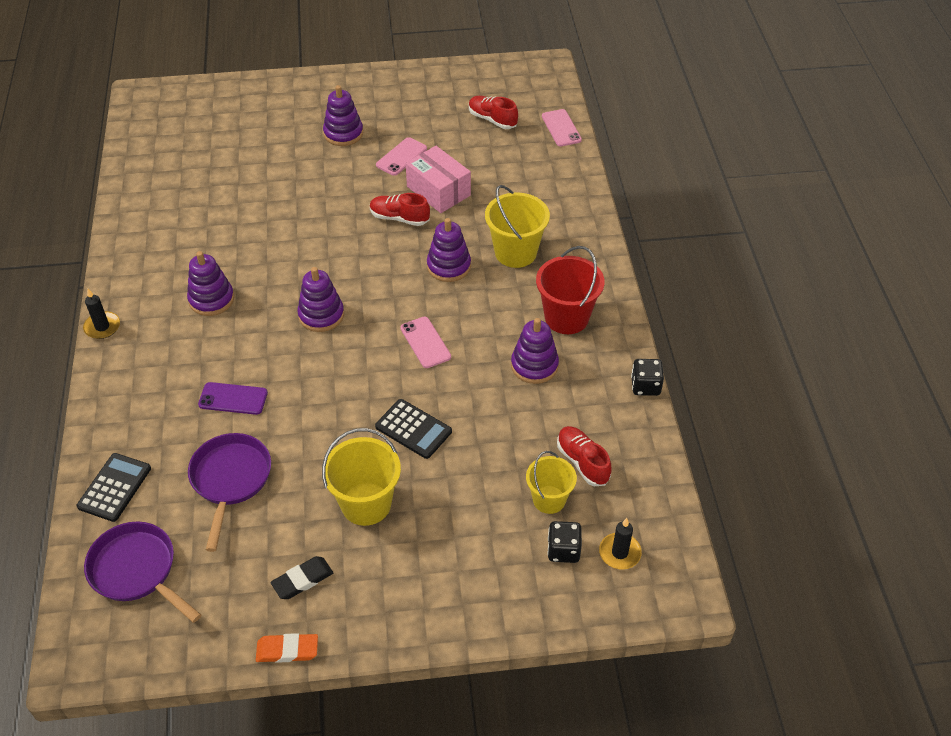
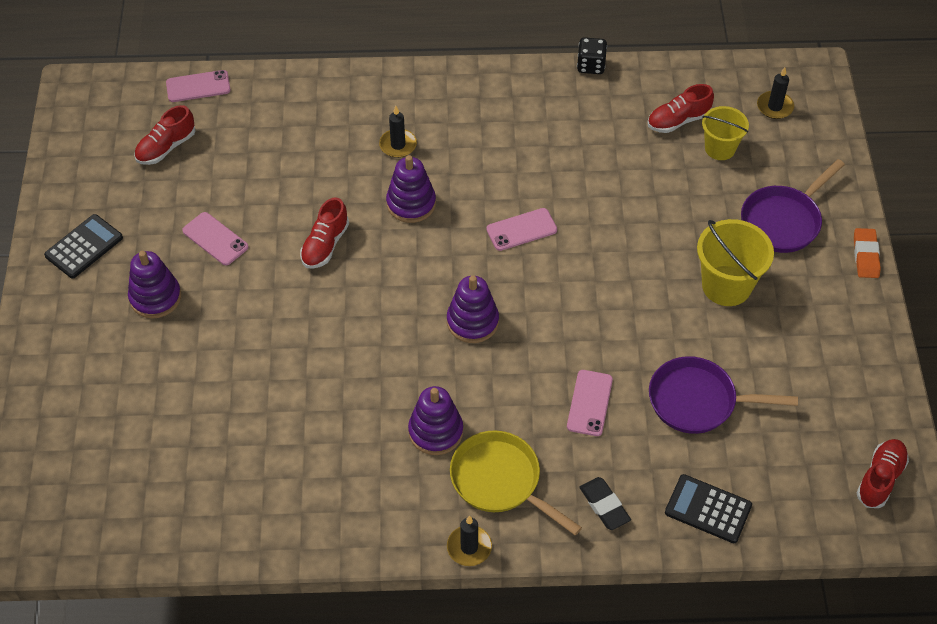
camera: 85 degrees left, 5 degrees up
(129, 634) = (880, 479): none -> red shoe
(137, 570) = (809, 478): purple pan -> purple pan (783, 221)
(160, 342) = (500, 481): none -> yellow pan
(233, 399) = (589, 403): purple phone -> pink phone
(287, 650) = (886, 348): orange eraser -> orange eraser (865, 255)
(302, 580) = (813, 337): black eraser -> black eraser (604, 505)
(413, 429) = (636, 245): black calculator -> black calculator (84, 247)
(438, 191) = (285, 206): pink box -> none
(515, 252) = (398, 145): yellow bucket -> black candle
(534, 365) = (559, 144): purple stacking toy -> none
(563, 550) = (773, 144): black dice -> none
(566, 317) = (497, 113): red bucket -> none

